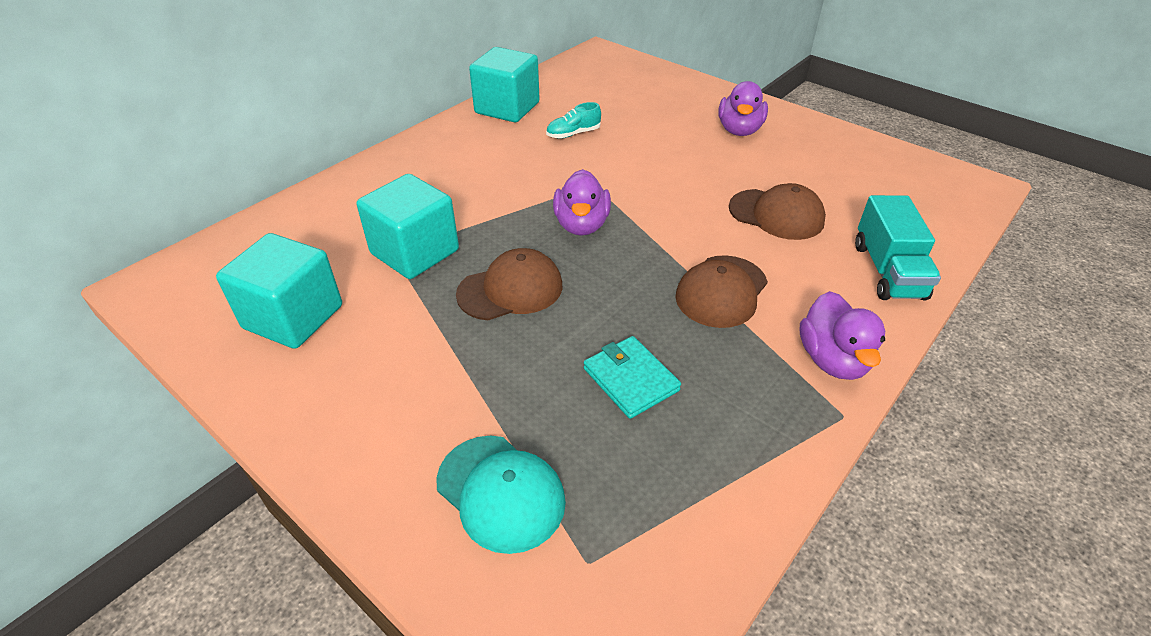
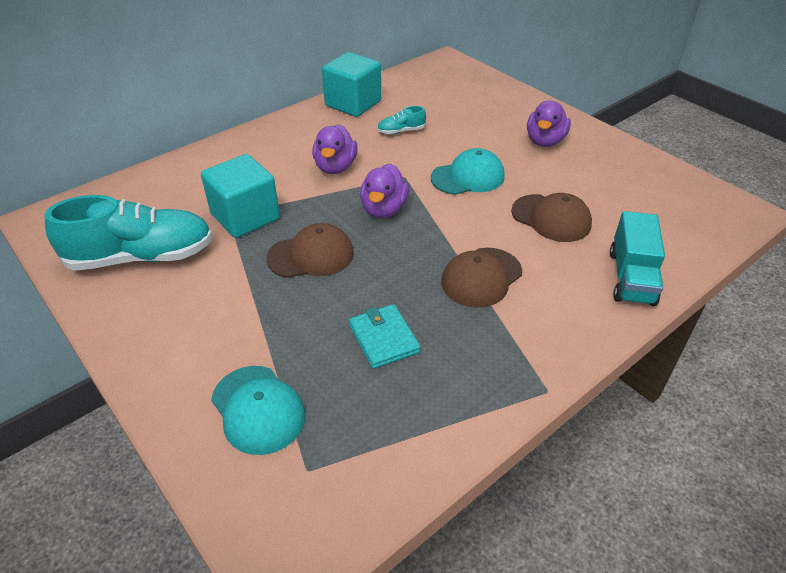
camera: 10 degrees right, 0 degrees up
(293, 317) = (141, 257): turquoise cube -> turquoise shoe
(667, 178) = (468, 177): none -> turquoise cap
(832, 360) = (555, 345): purple duck -> purple duck (335, 167)

